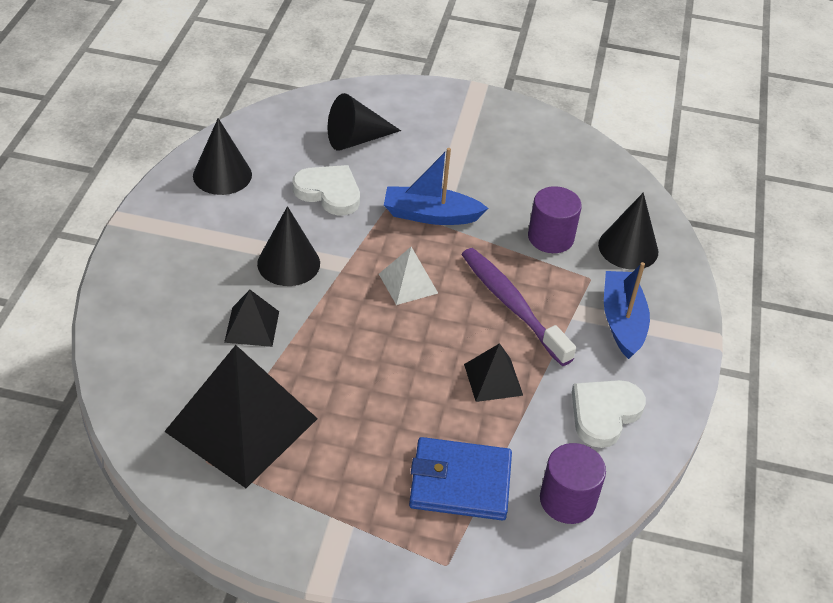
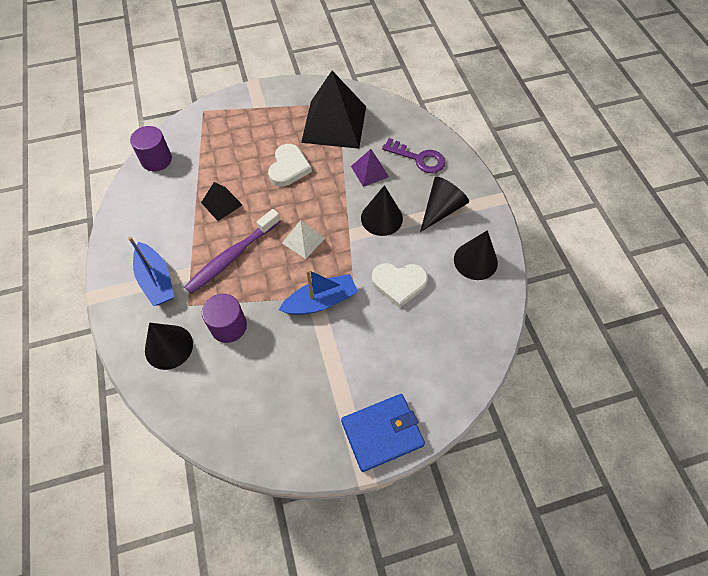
camera: 155 degrees right, 15 degrees up
(167, 311) = (418, 158): none -> purple key
(252, 326) = (369, 171): black pyramid -> purple pyramid
(356, 139) = (418, 345): black cone -> black cone (441, 209)
(460, 483) = (214, 145): blue wallet -> blue wallet (382, 433)
(512, 305) = (232, 257): purple toothbrush -> purple toothbrush turned 105 degrees clockwise
(604, 414) = (150, 213): white heart -> white heart (289, 168)

